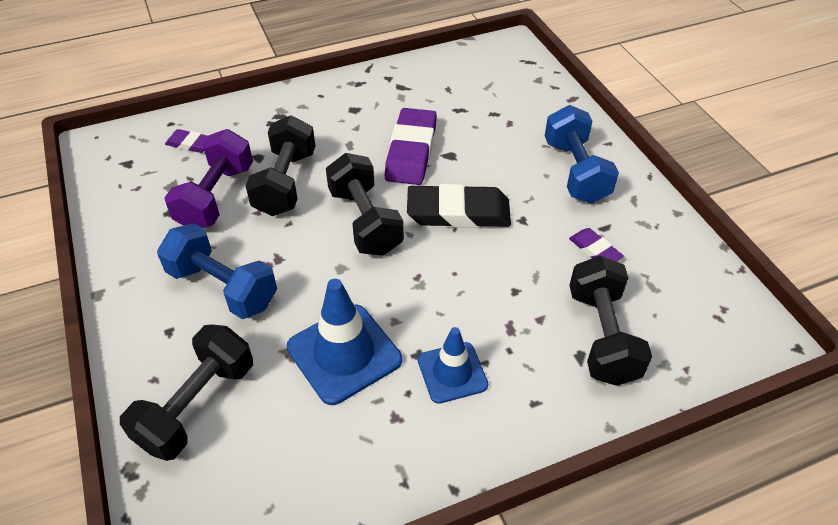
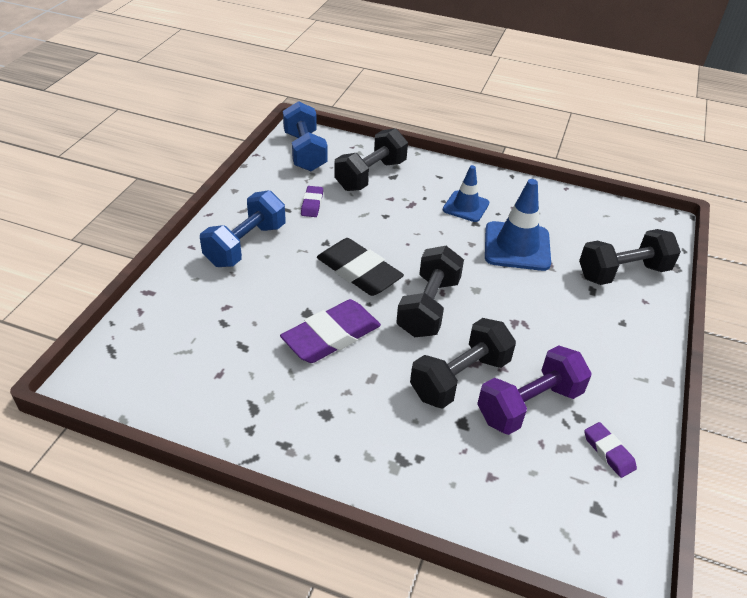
camera: 140 degrees left, 5 degrees down
(190, 144) = (518, 487): purple eraser -> purple eraser (608, 452)
(223, 287) = (568, 327): blue dumbbell -> blue dumbbell (305, 152)

